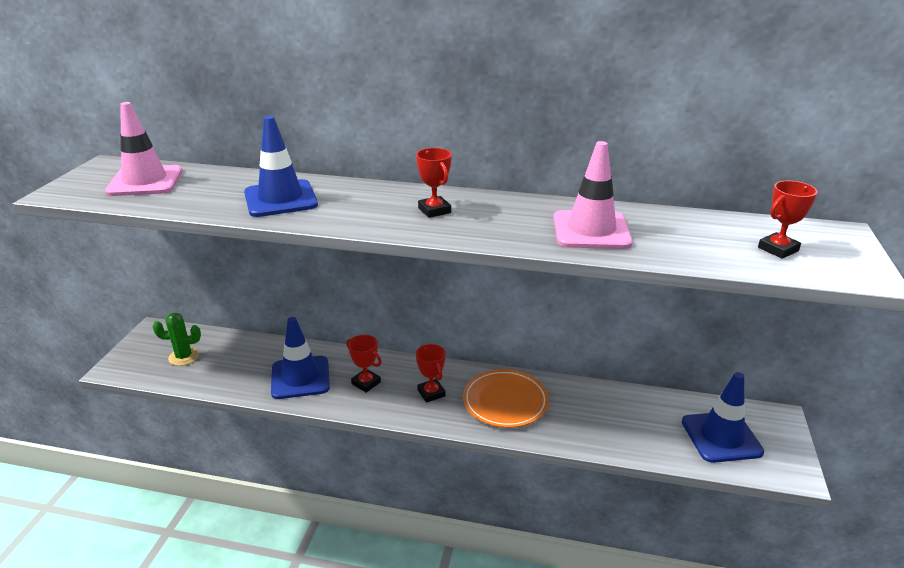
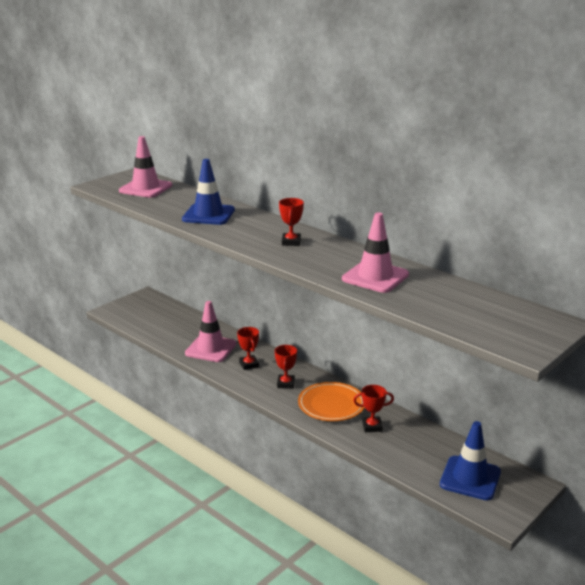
camera: 30 degrees right, 5 degrees down
(184, 357) = (152, 316): green cactus -> none
(300, 378) = (210, 349): blue traffic cone -> pink traffic cone
(778, 249) = (490, 319): red trophy -> red trophy (372, 426)

